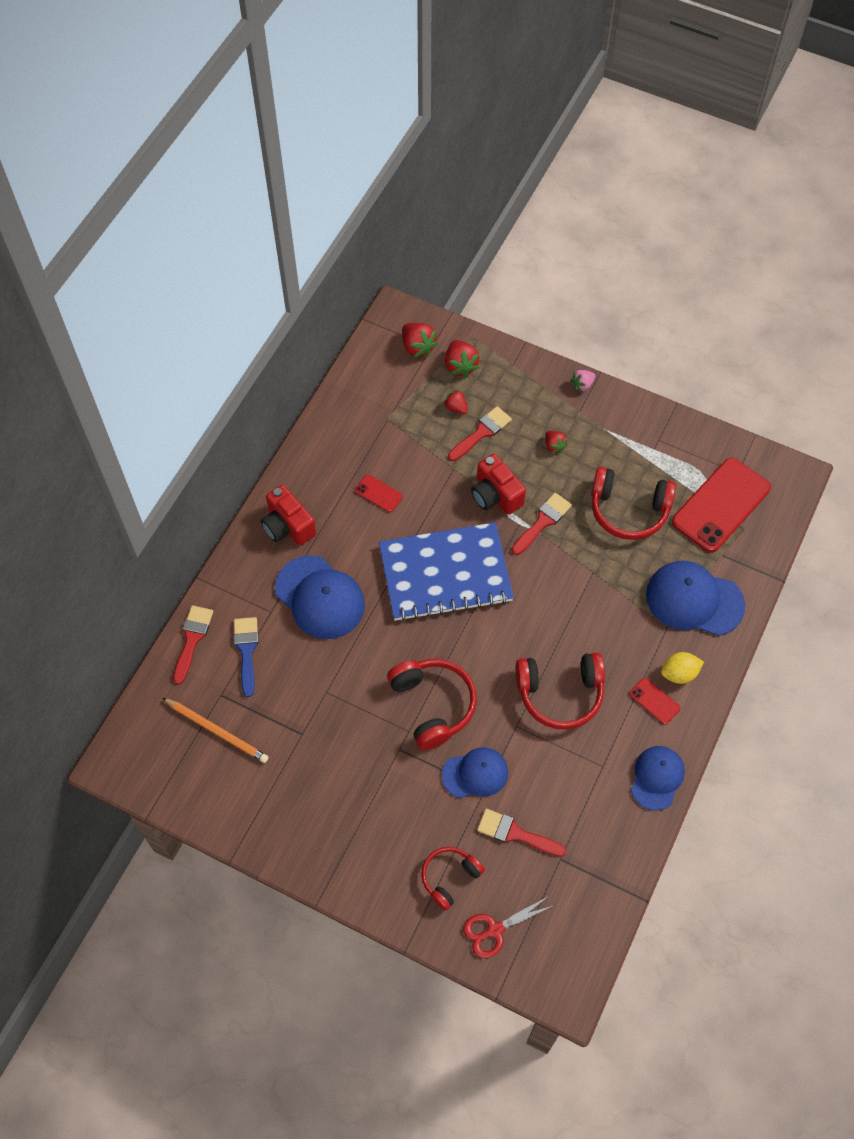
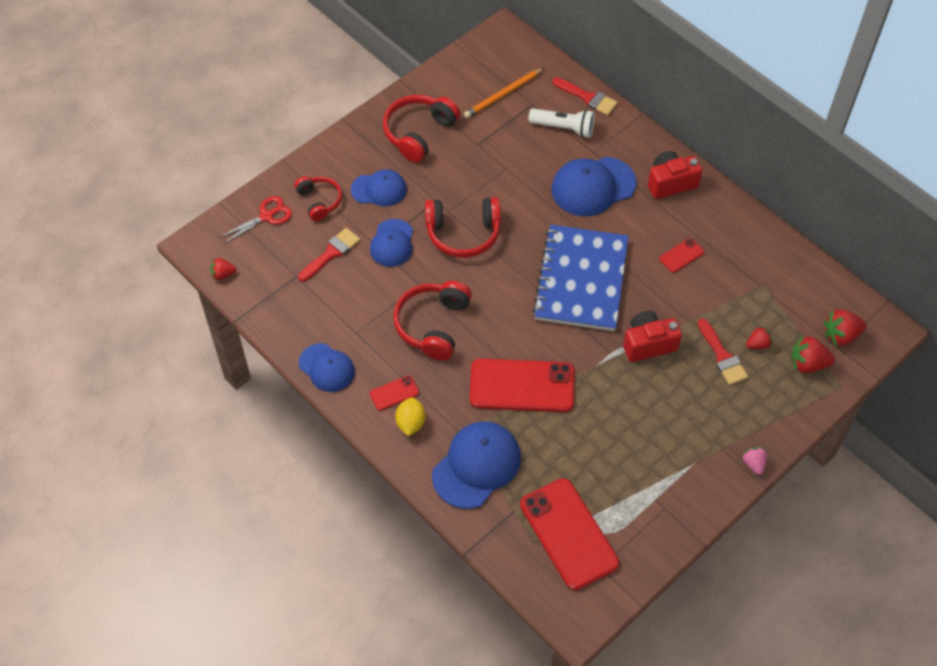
camera: 110 degrees right, 5 degrees down
(246, 651) = (563, 128): blue brush -> white flashlight
(407, 817) = (379, 189): none -> blue cap
(494, 930) = (266, 216): red scissors -> red scissors turned 60 degrees clockwise
(543, 522) = (606, 372): red brush -> none
(554, 446) = (687, 411): red strawberry -> red strawberry (223, 274)
(591, 589) = (522, 386): none -> red phone
(628, 510) = (592, 448): red headphones -> red headphones (418, 133)

